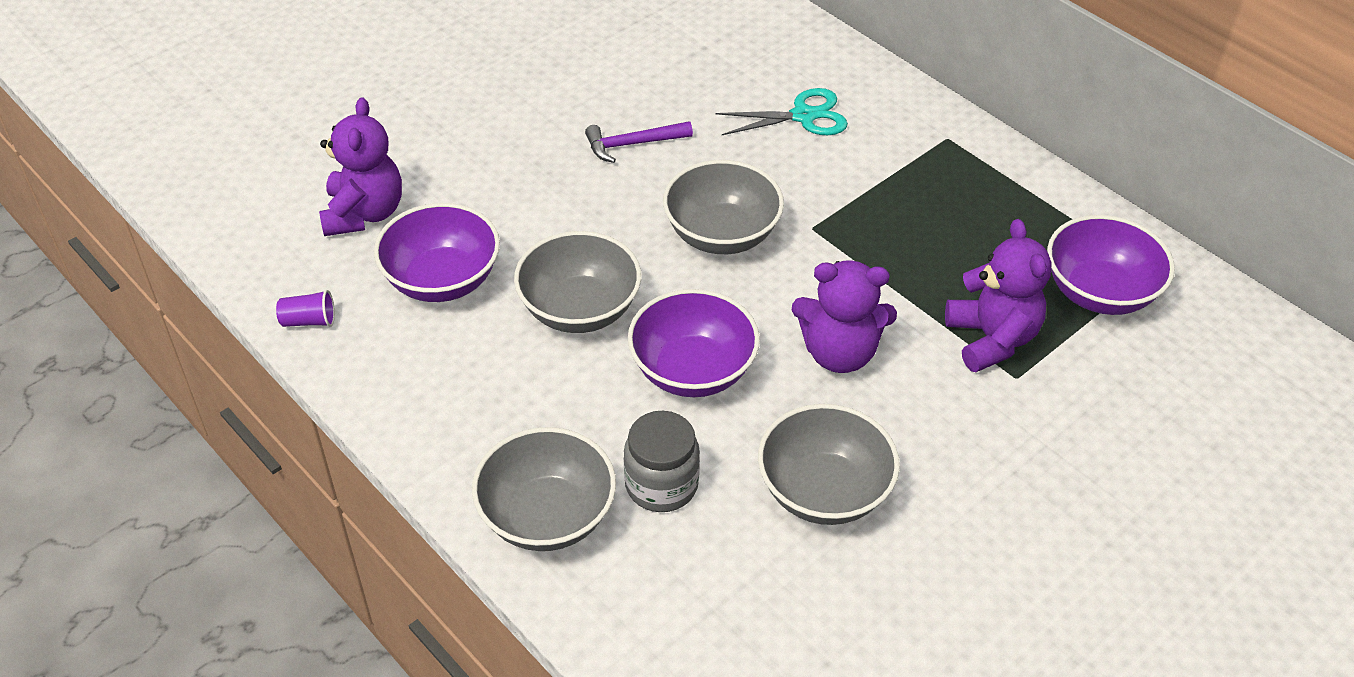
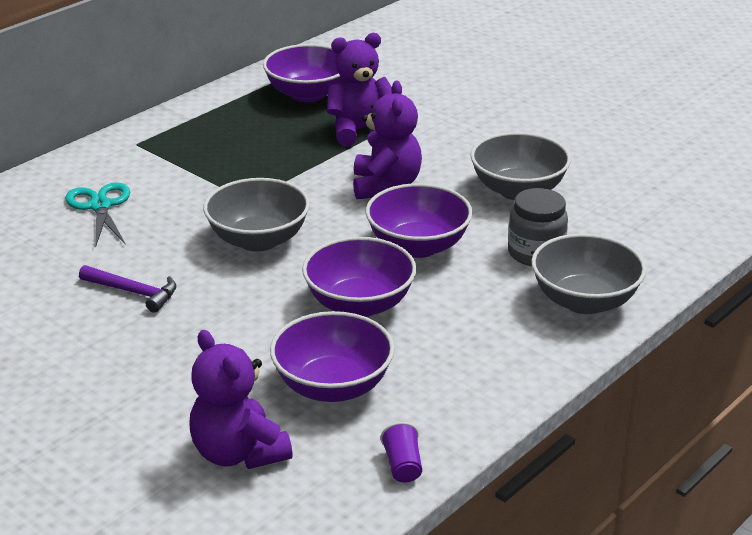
camera: 95 degrees left, 15 degrees down
(364, 213) = (238, 453): purple teddy bear -> purple teddy bear turned 120 degrees counterclockwise
(579, 309) = (359, 304): grey bowl -> purple bowl
(633, 144) = (133, 292): purple hammer -> purple hammer turned 45 degrees counterclockwise

